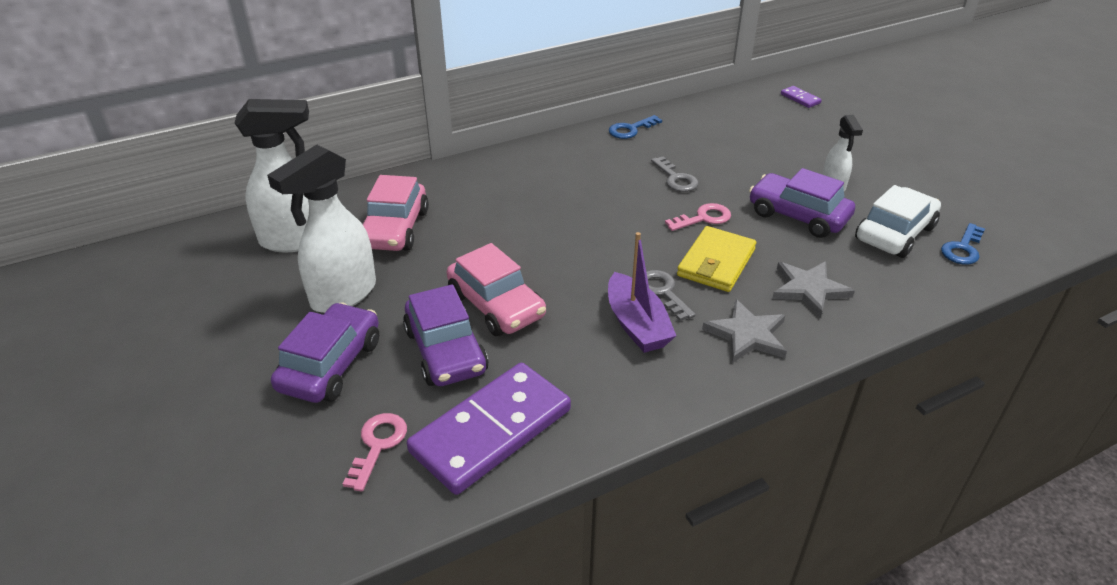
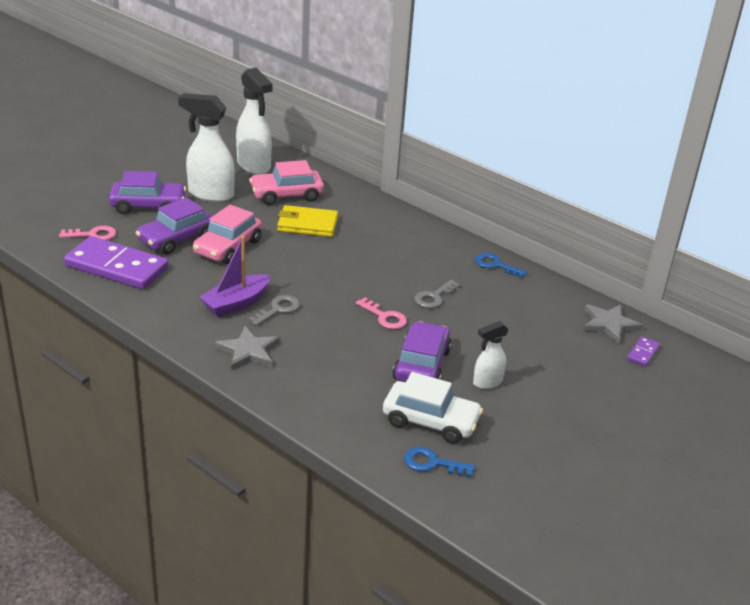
camera: 65 degrees right, 5 degrees down
(716, 263) = (327, 329): yellow wallet -> yellow wallet (307, 224)
(809, 289) = (319, 377): grey star -> grey star (609, 324)

